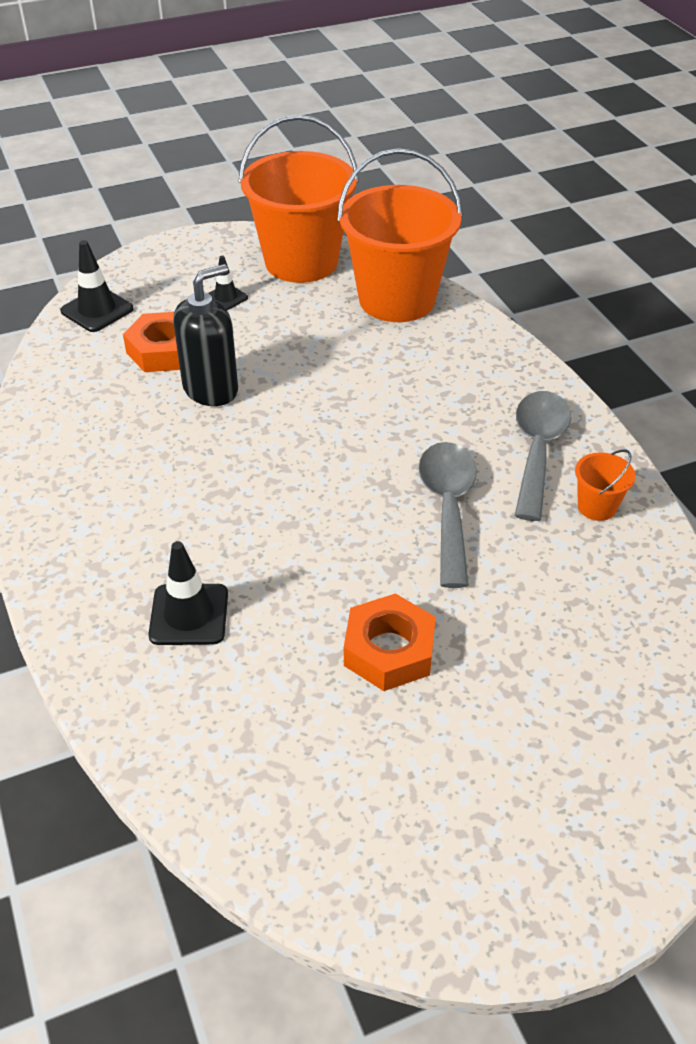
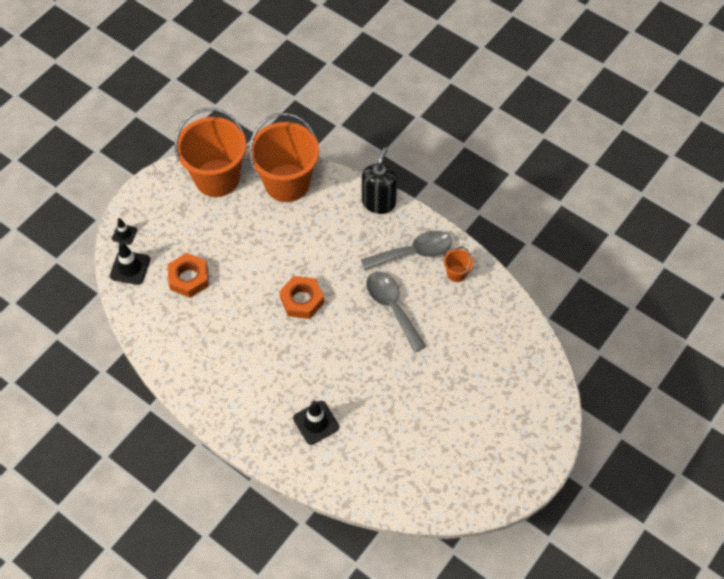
camera: 30 degrees left, 15 degrees up
(211, 389) = (233, 292): black soap dispenser -> black soap dispenser (378, 202)
(226, 298) = (194, 225): black traffic cone -> black traffic cone (124, 234)
(389, 650) = (411, 395): orange nut -> orange nut (302, 300)
(537, 450) = (413, 252): grey spoon -> grey spoon turned 90 degrees clockwise

